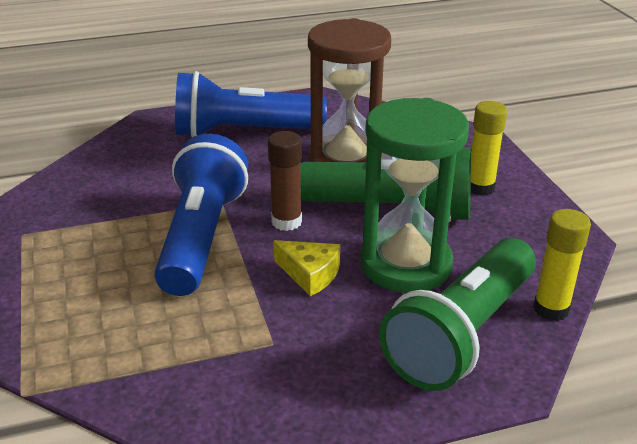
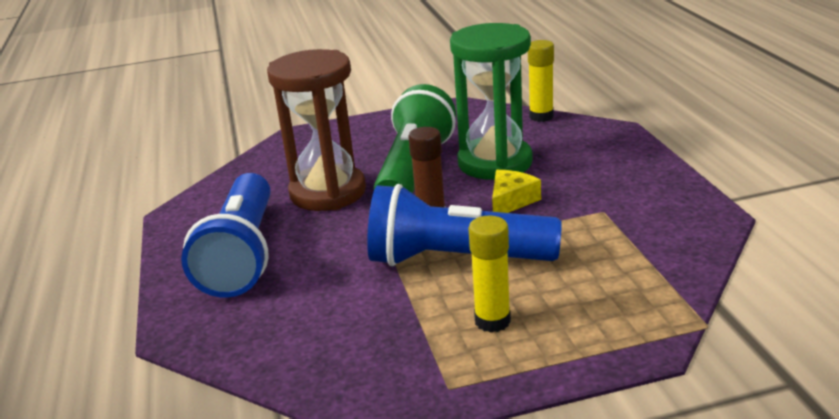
camera: 85 degrees left, 5 degrees down
(462, 334) = (574, 143): green flashlight -> none
(480, 187) = (384, 135): yellow glue stick -> yellow glue stick (492, 321)

